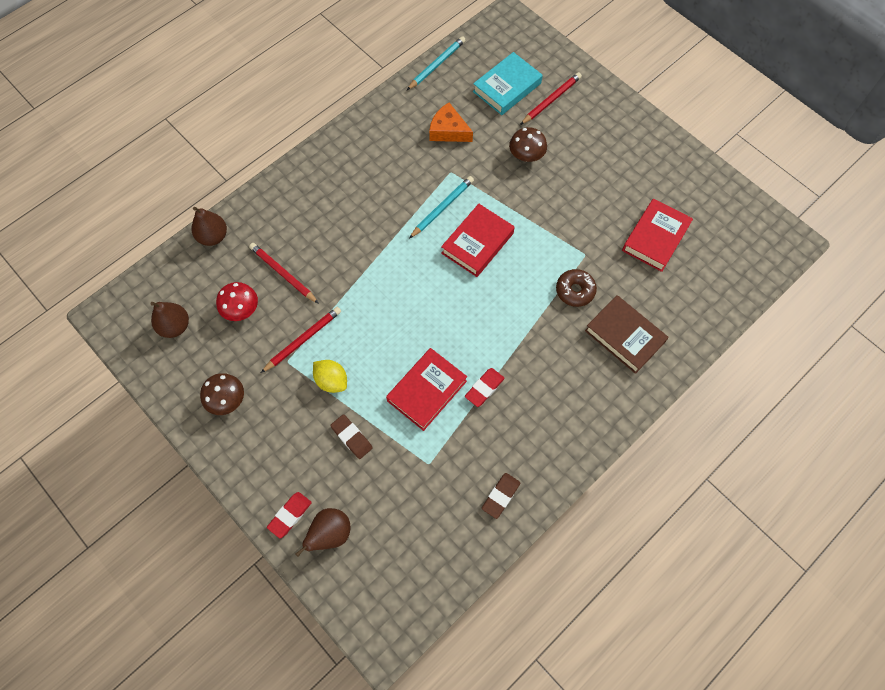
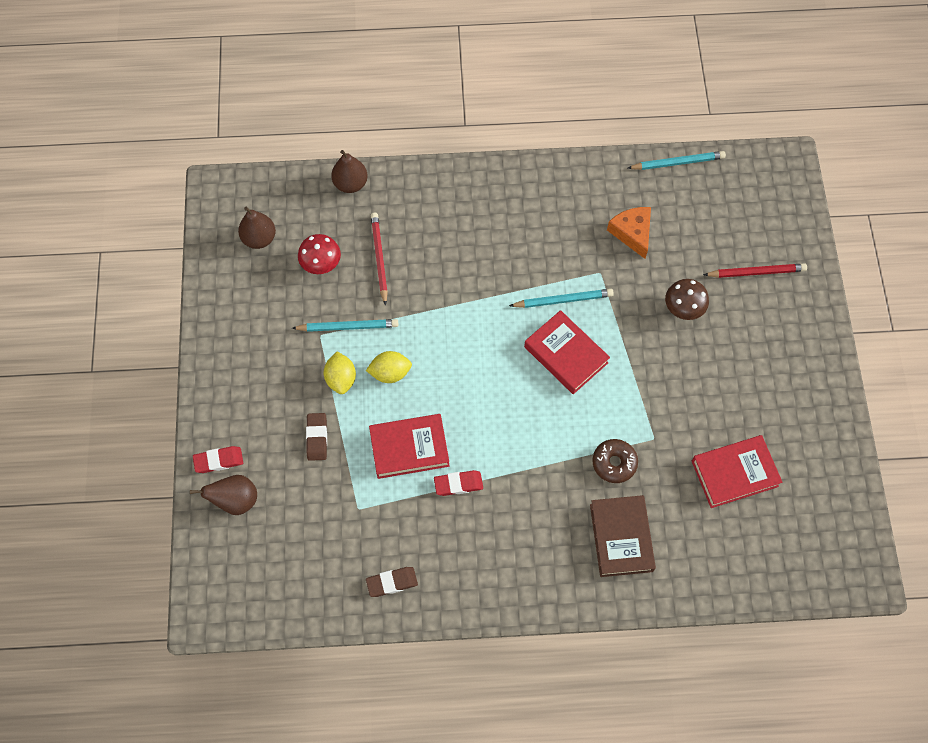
camera: 40 degrees right, 0 degrees up
(227, 400) = (248, 330): brown mushroom -> none
(303, 340) = (348, 327): red pencil -> turquoise pencil
(364, 349) = (390, 373): none -> yellow lemon
(477, 243) = (566, 355): red book -> red book turned 60 degrees clockwise
(507, 87) = (724, 230): turquoise book -> none

